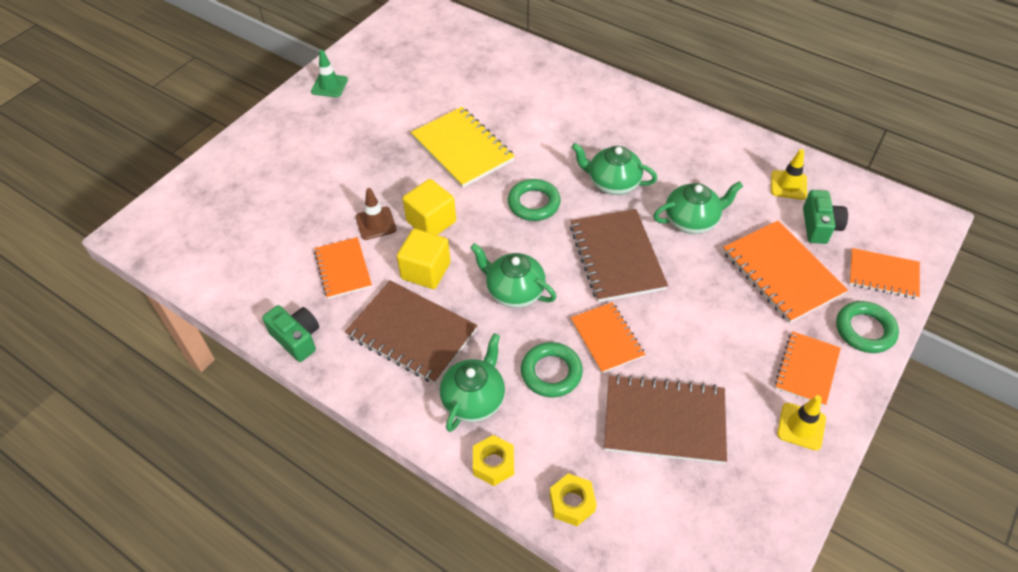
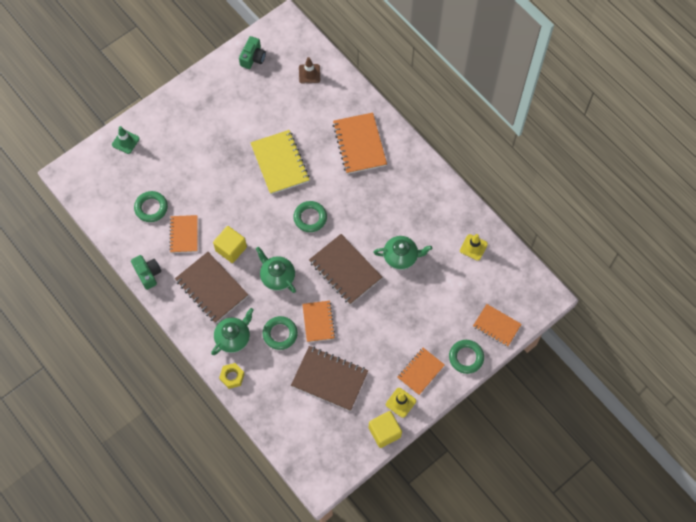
camera: 15 degrees right, 15 degrees up
(280, 246) = (151, 208): none -> green ring
(329, 86) = (209, 85): green traffic cone -> green traffic cone (125, 141)
(376, 223) = (211, 206): brown traffic cone -> brown traffic cone (309, 74)
(431, 221) = (244, 214): yellow cube -> yellow cube (384, 432)
(572, 503) = (264, 409): yellow nut -> none
(612, 183) = (364, 215): green teapot -> none
(616, 257) = (345, 270): brown notebook -> brown notebook turned 45 degrees counterclockwise
(781, 273) = (437, 308): orange notebook -> orange notebook (359, 144)
(819, 226) = (477, 282): green camera -> green camera (253, 58)

